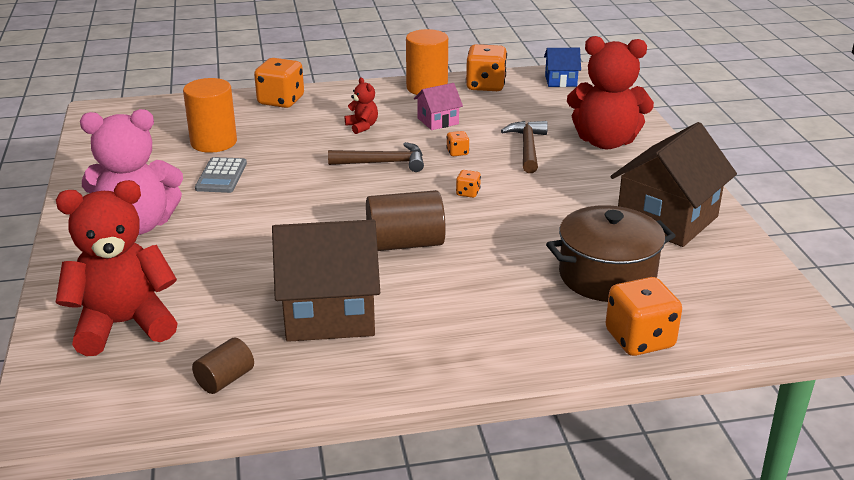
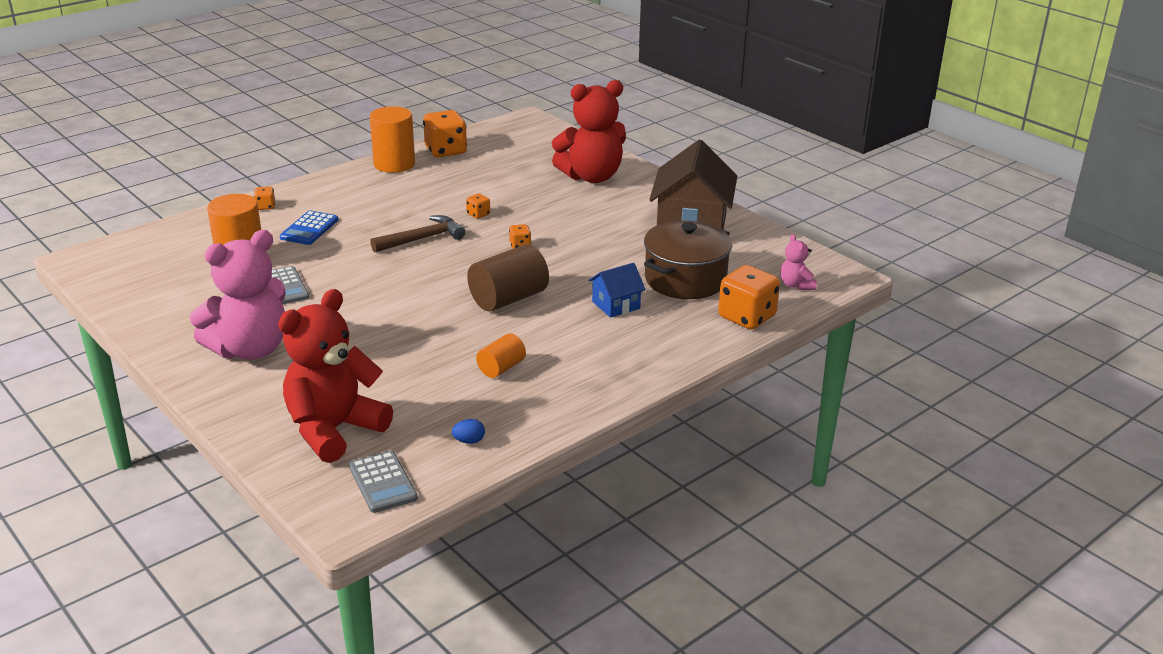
camera: 30 degrees left, 0 degrees up
(109, 393) = (382, 482): none -> grey calculator
(225, 379) = (469, 441): brown cylinder -> blue egg
(281, 101) = (265, 206): orange dice -> orange dice, size x0.46
(296, 129) = (309, 229): none -> blue calculator
(329, 313) = (501, 368): brown house -> orange cylinder
(362, 126) = (370, 212): red teddy bear -> none
(438, 121) = (434, 191): pink house -> none
(527, 147) = (533, 196): brown hammer -> none
(560, 81) = (507, 133): blue house -> blue house (616, 305)
(733, 319) = (796, 285): none -> pink teddy bear

